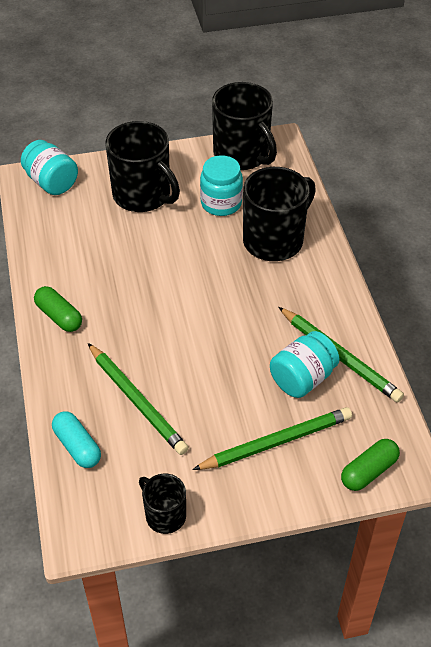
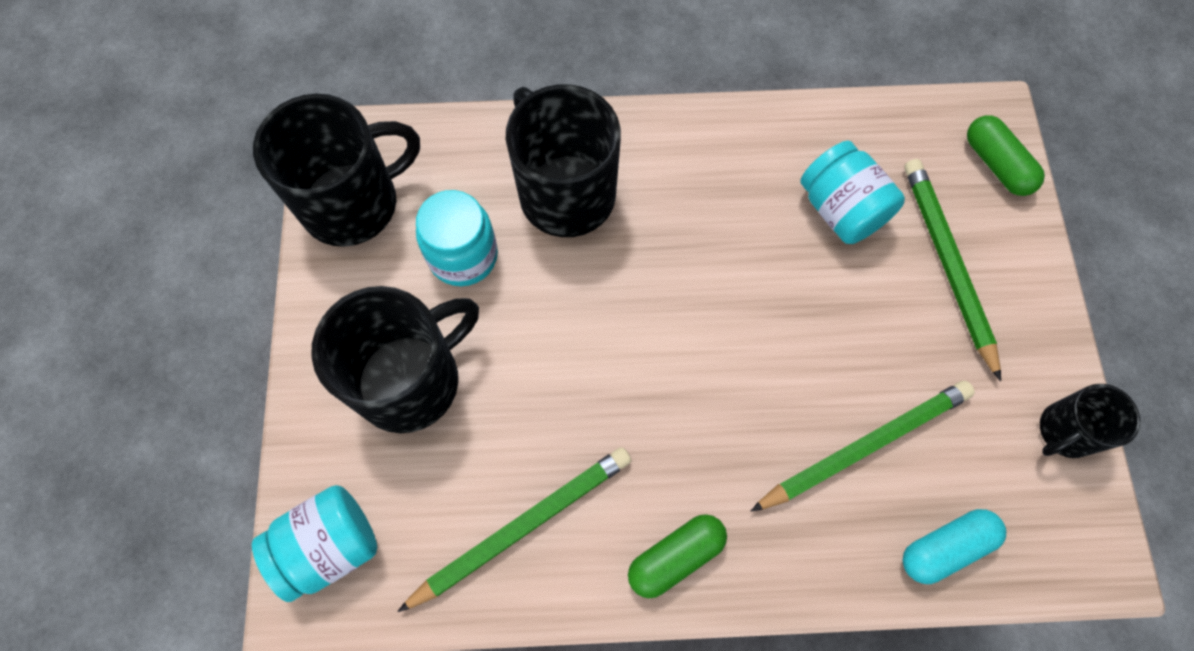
camera: 80 degrees left, 20 degrees up
(340, 357) = (807, 155): green pencil -> green pencil (522, 526)

